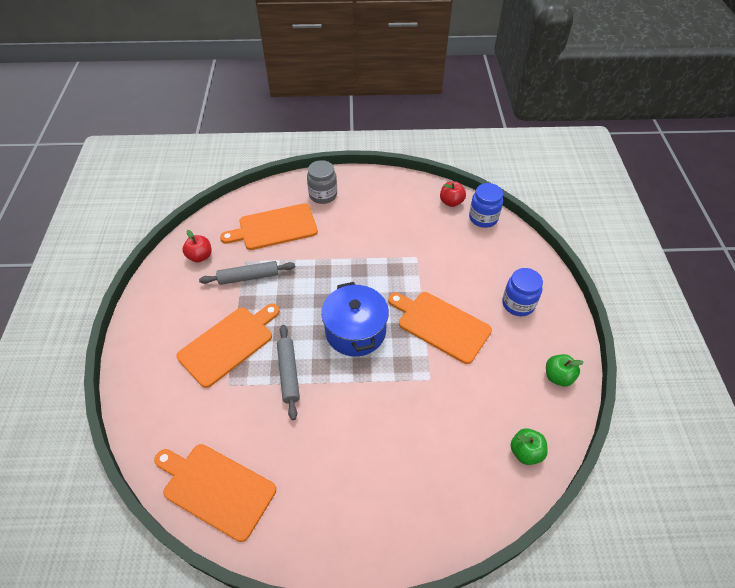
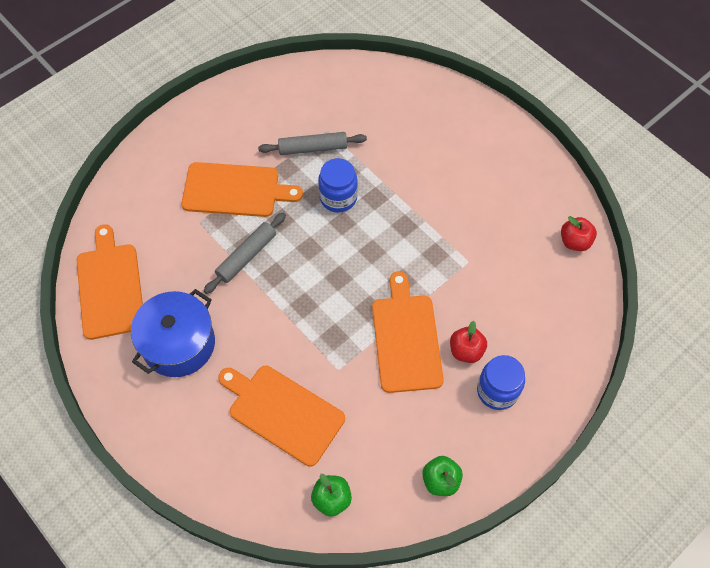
camera: 50 degrees right, 10 degrees up
(200, 256) = (299, 95): red apple -> red apple (466, 351)
(249, 277) = (313, 148): grey rolling pin -> grey rolling pin turned 45 degrees counterclockwise
(274, 227) = (386, 121): orange cutting board -> orange cutting board (283, 412)
(323, 195) = (465, 127): grey jar -> none
(355, 331) = (334, 274): blue pot -> blue pot (179, 344)
(483, 218) = (583, 286): blue jar -> blue jar (338, 198)

